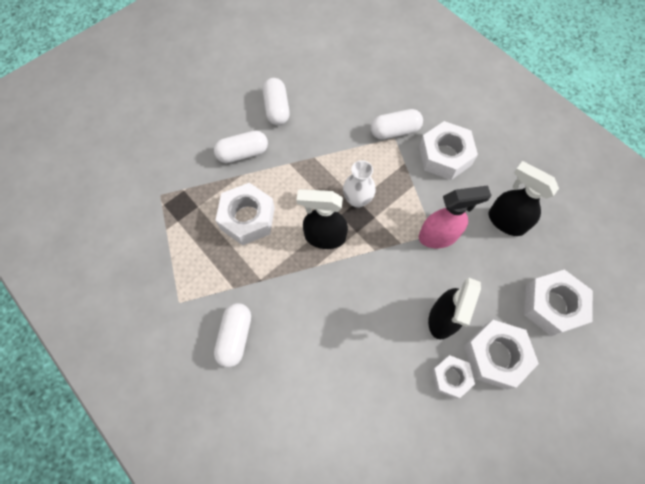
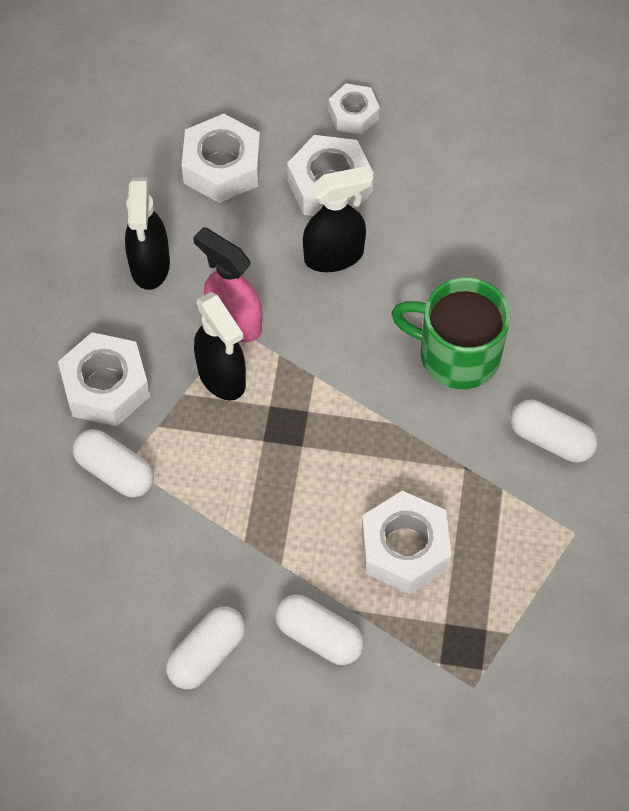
camera: 130 degrees left, 5 degrees down
(235, 337) = (551, 439): white capsule -> white capsule turned 60 degrees clockwise
(324, 237) = (348, 441): black spray bottle -> black spray bottle (222, 377)
(326, 332) = (456, 354): none -> green mug
(357, 200) = (263, 442): white vase -> none
(450, 377) = (391, 211): white nut -> white nut (353, 114)

